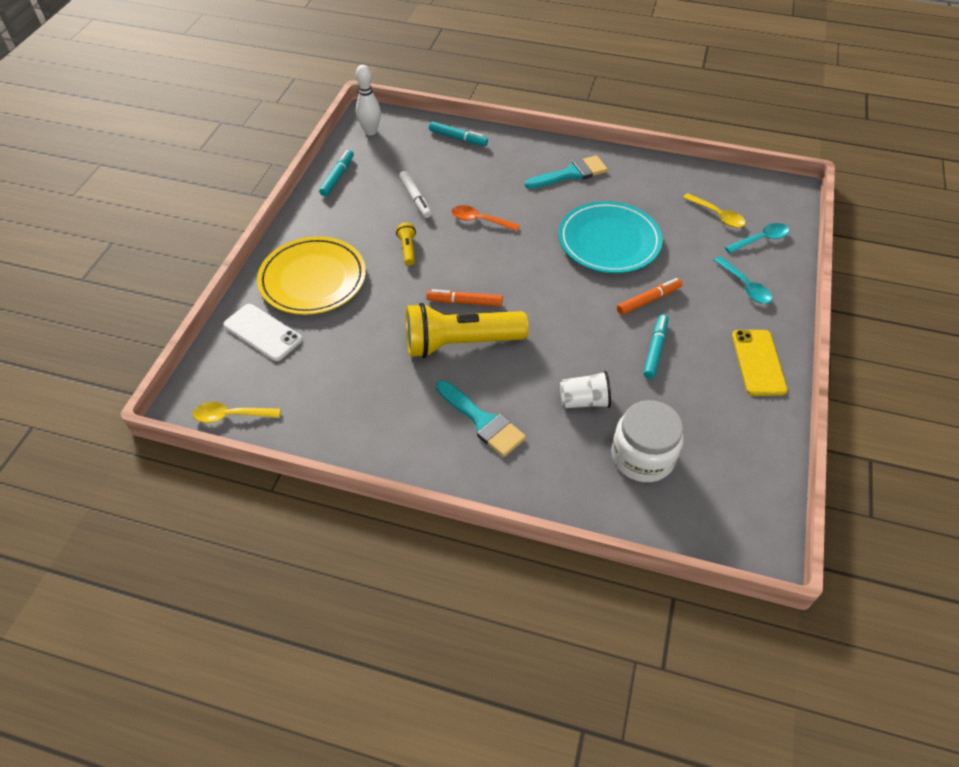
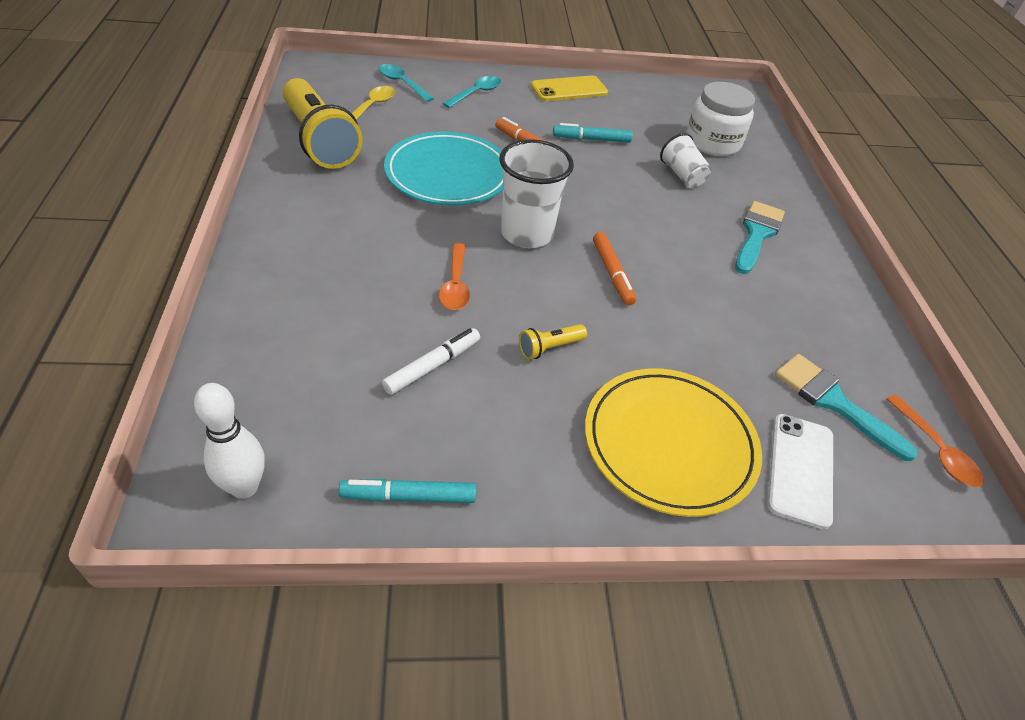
camera: 115 degrees left, 5 degrees down
(231, 415) = (935, 450): yellow spoon -> orange spoon
(458, 138) = (250, 346): turquoise marker -> none
(460, 343) = (675, 266): yellow flashlight -> yellow flashlight (319, 141)
(523, 267) = (526, 234): none -> white cup
(571, 174) = (322, 213): turquoise brush -> turquoise brush (834, 402)

